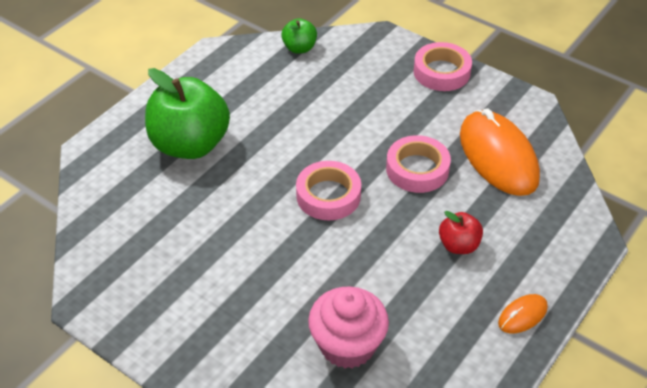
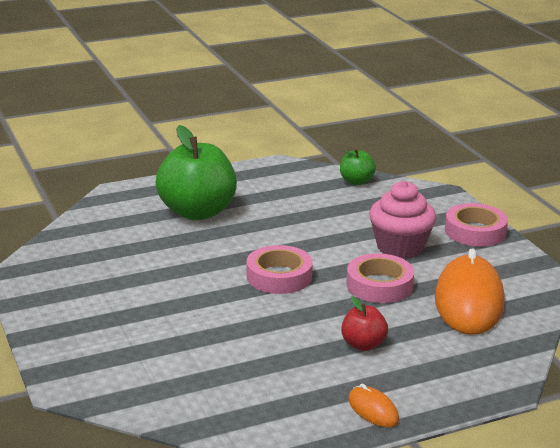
camera: 30 degrees right, 20 degrees down
(347, 345) = (191, 370): pink cupcake -> pink cupcake (400, 247)
(522, 315) = (373, 410): orange mouse -> orange mouse turned 60 degrees clockwise

